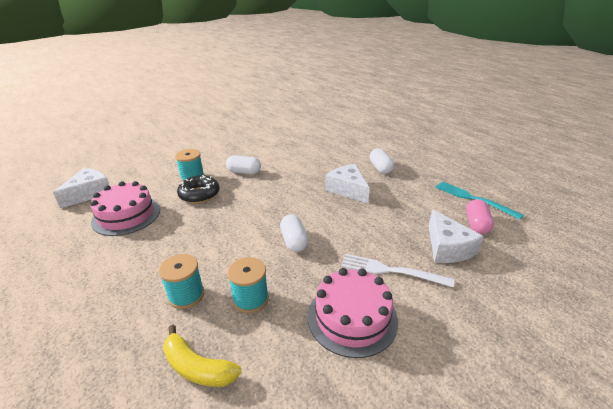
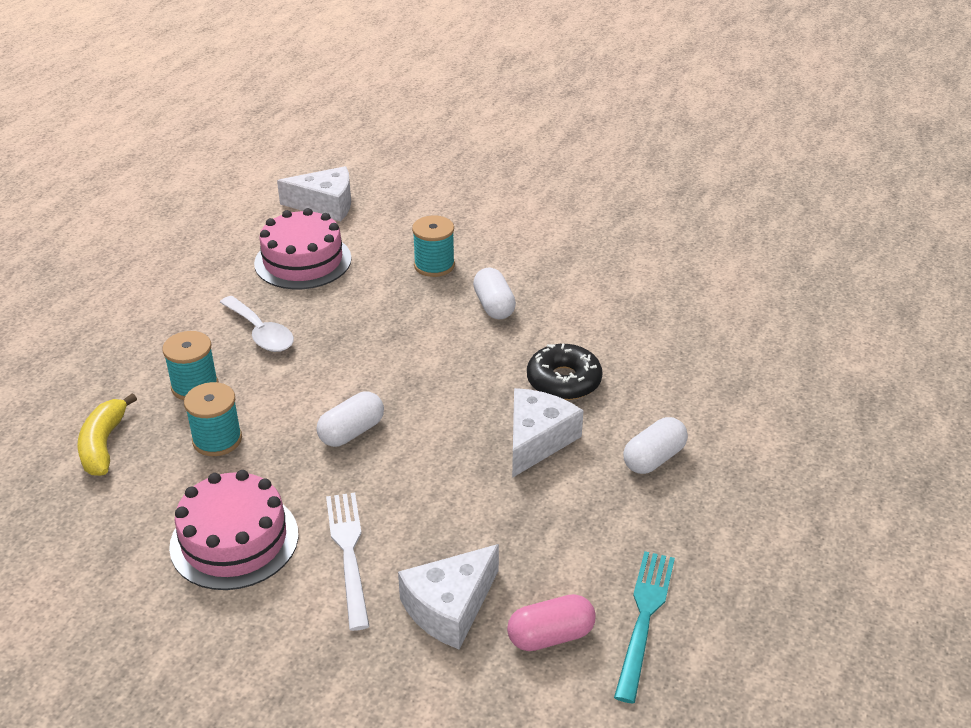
camera: 60 degrees right, 5 degrees up
(170, 250) = (261, 333): none -> white spoon
(199, 194) = (396, 294): black donut -> black donut (563, 381)

